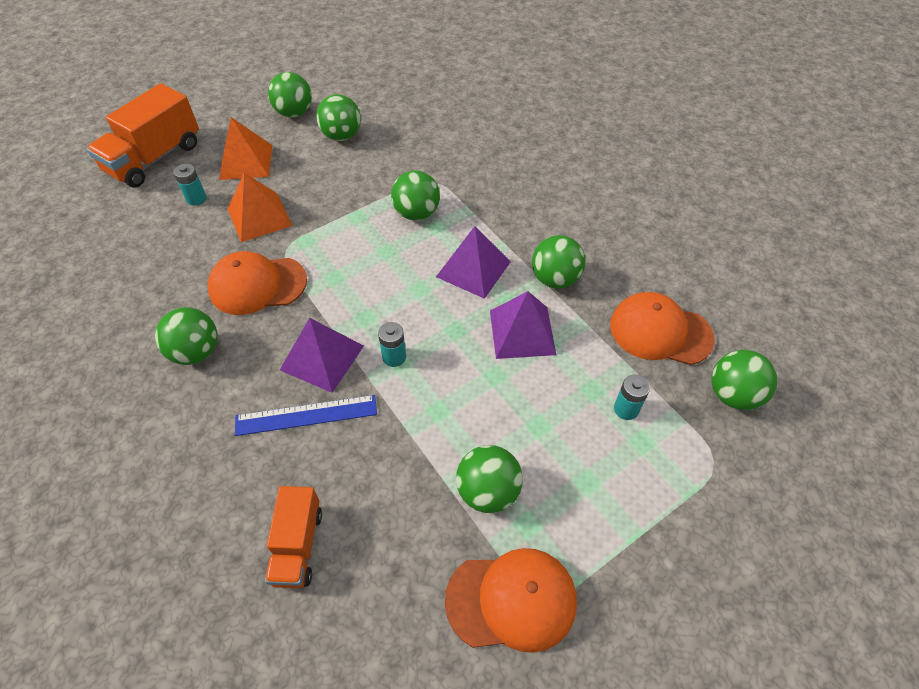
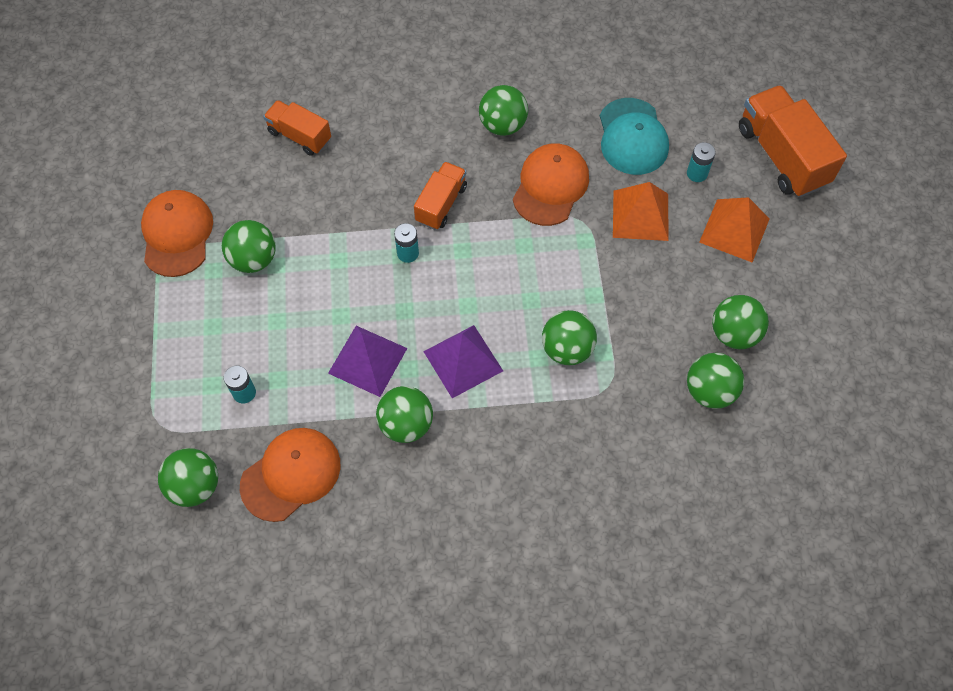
camera: 120 degrees right, 10 degrees up
(171, 251) = (632, 137): none -> turquoise cap
(294, 113) = (802, 303): green ball -> green ball (709, 391)
(306, 415) = (395, 175): blue ruler -> none
(322, 357) = (441, 204): purple pyramid -> orange truck
(511, 600) = (177, 234): orange cap -> orange cap turned 150 degrees clockwise

